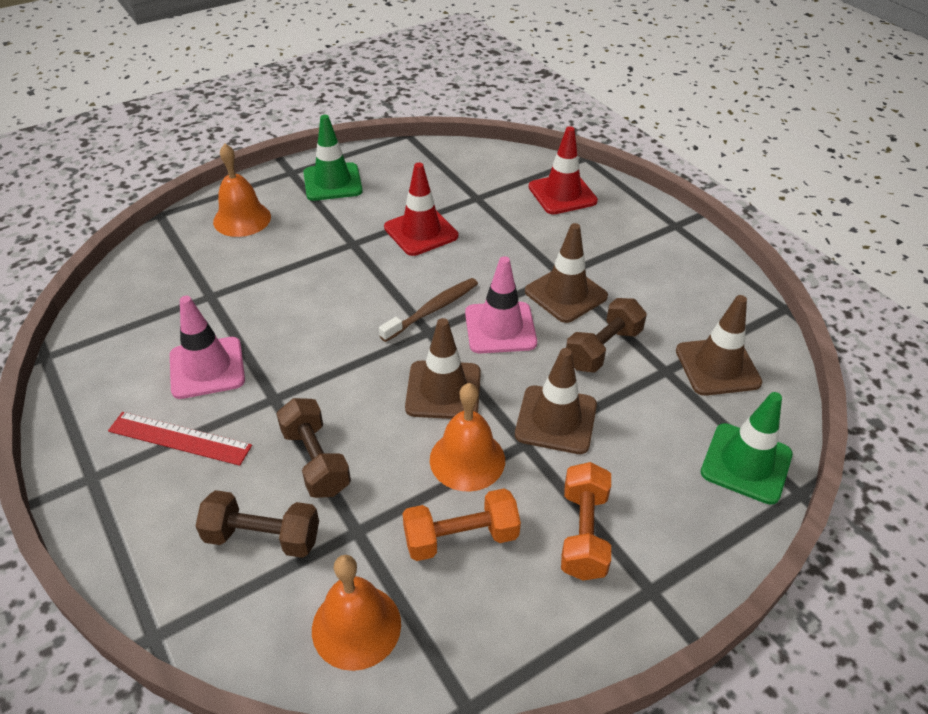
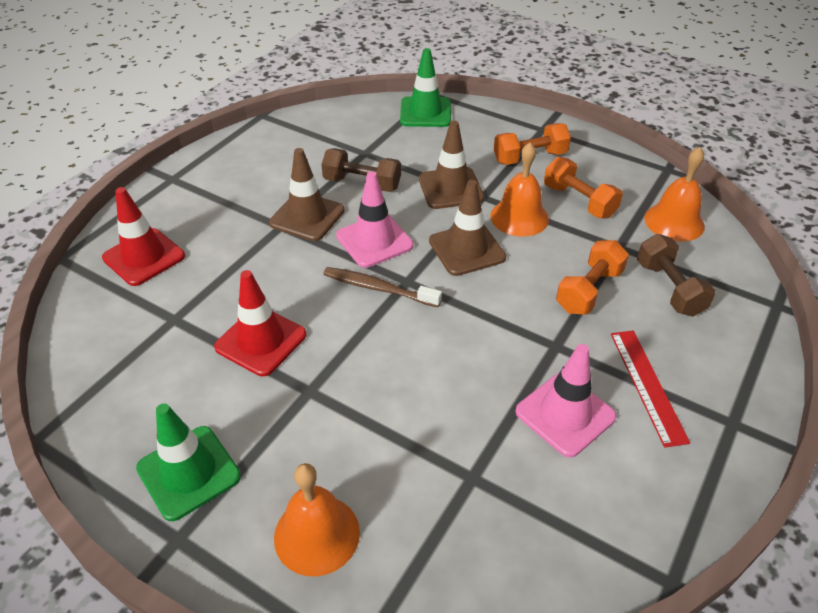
camera: 115 degrees left, 0 degrees up
(316, 460) = (589, 290): brown dumbbell -> orange dumbbell
(717, 367) = (346, 133): brown traffic cone -> none

